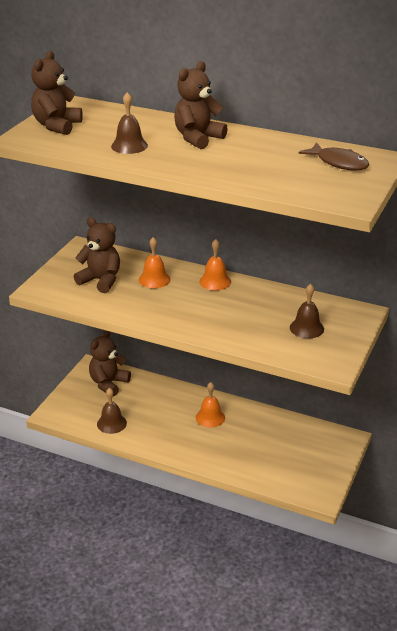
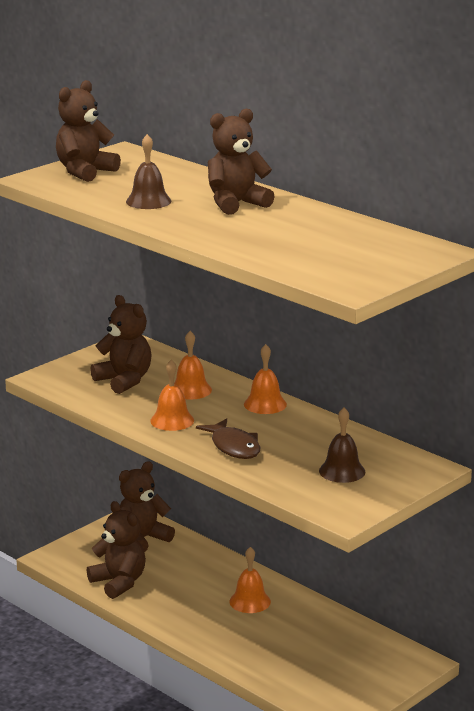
camera: 20 degrees right, 10 degrees down
(111, 423) = (119, 583): brown bell -> brown teddy bear
(158, 309) = (172, 420): none -> orange bell
(339, 163) = (381, 249): brown fish -> brown fish (234, 447)

